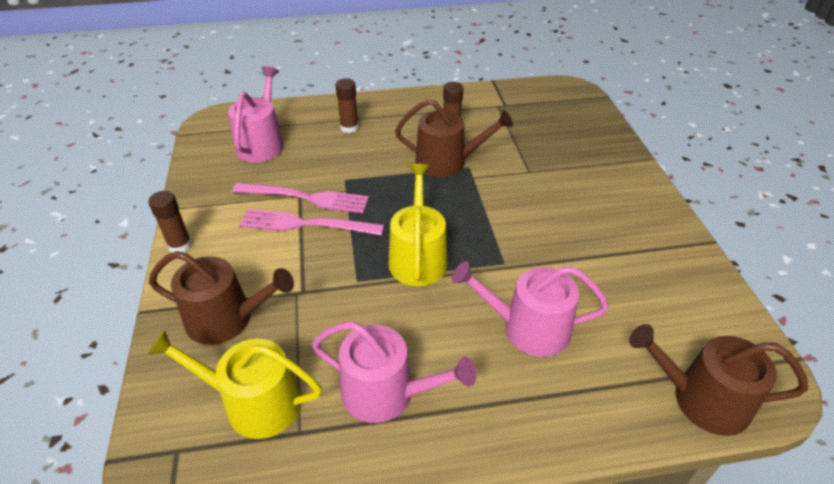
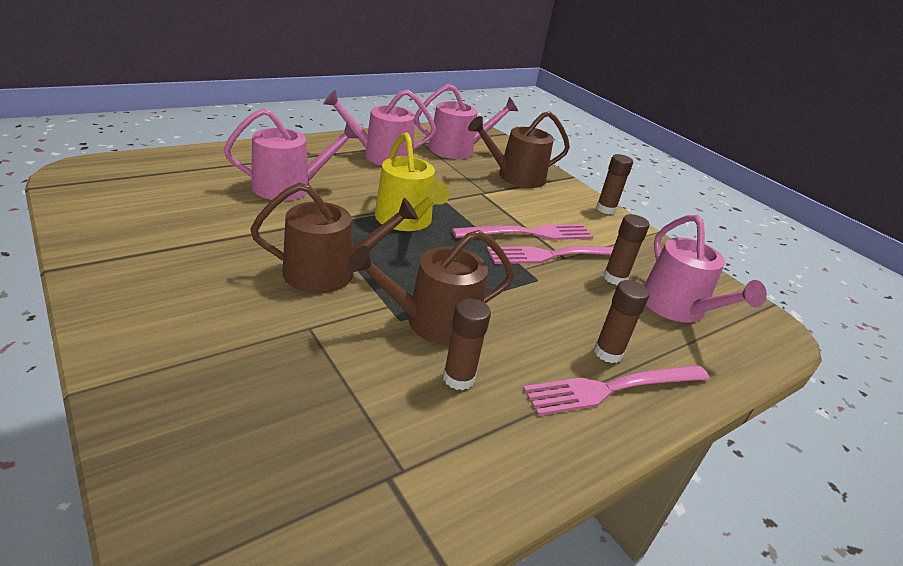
camera: 150 degrees right, 10 degrees down
(254, 402) = (457, 149): yellow watering can -> pink watering can
(279, 171) = (615, 278): none -> brown glue stick
(367, 113) = (612, 388): none -> pink fork
(701, 399) = (147, 164): brown watering can -> brown watering can (328, 272)

